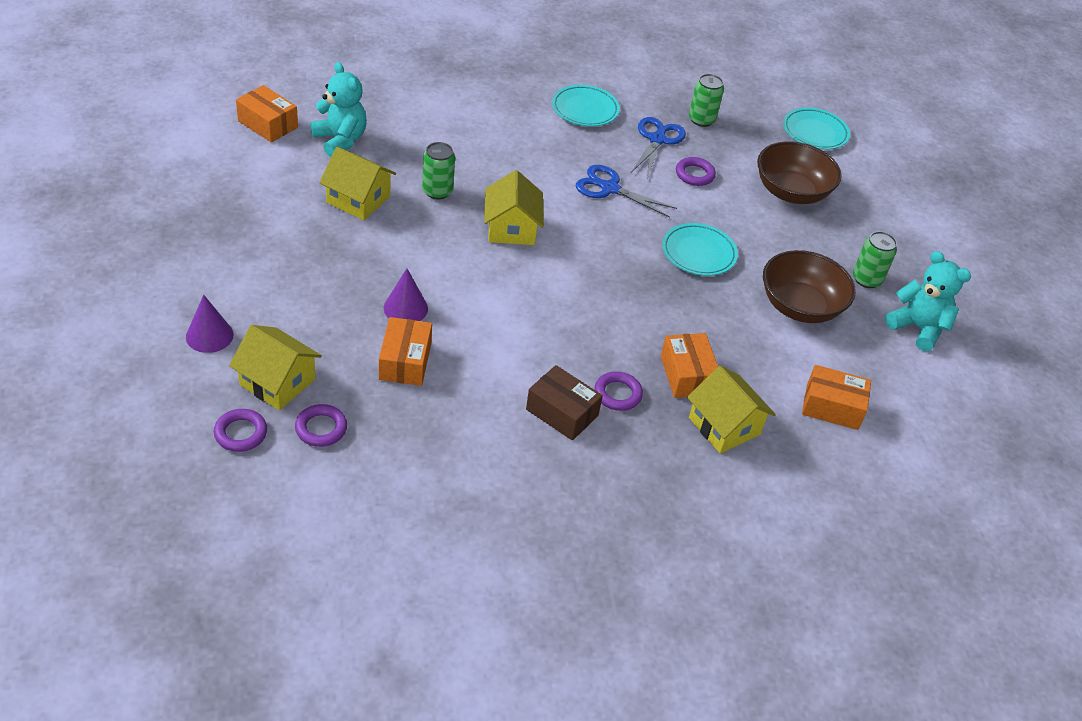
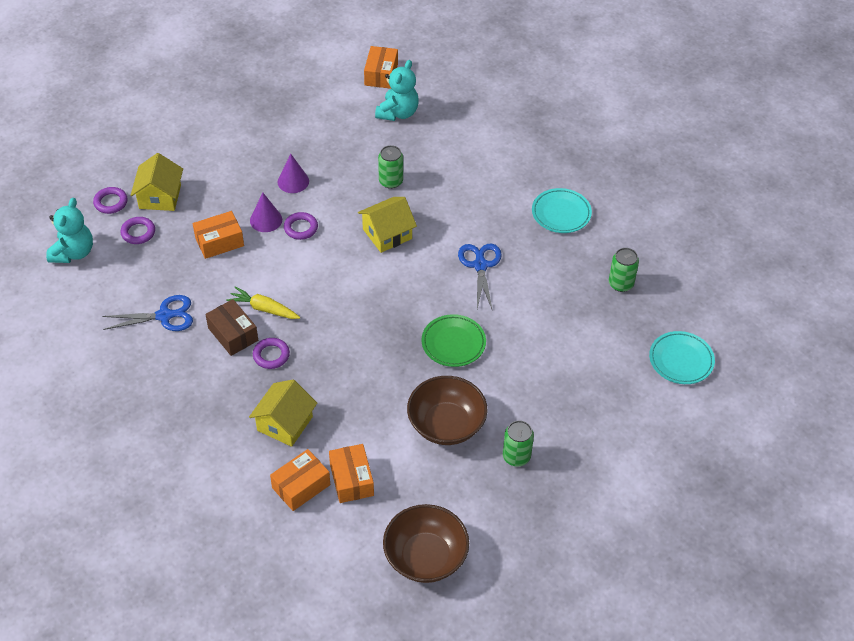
camera: 65 degrees right, 5 degrees up
(209, 335) = (174, 151): purple cone -> purple cone (293, 181)
(358, 199) = (347, 150): yellow house -> none
(543, 370) = (264, 309): none -> yellow carrot
(562, 412) = (233, 334): brown box -> brown box turned 45 degrees counterclockwise
(657, 140) = (566, 268): blue scissors -> blue scissors (164, 316)
(687, 375) = (318, 385): orange box -> orange box (301, 486)
(694, 174) = (545, 306): purple ring -> purple ring (301, 228)
(698, 253) = (453, 343): turquoise plate -> green plate
(791, 192) = (582, 372): brown bowl -> brown bowl (425, 557)
(917, 328) = (485, 508): turquoise teddy bear -> turquoise teddy bear (73, 252)

